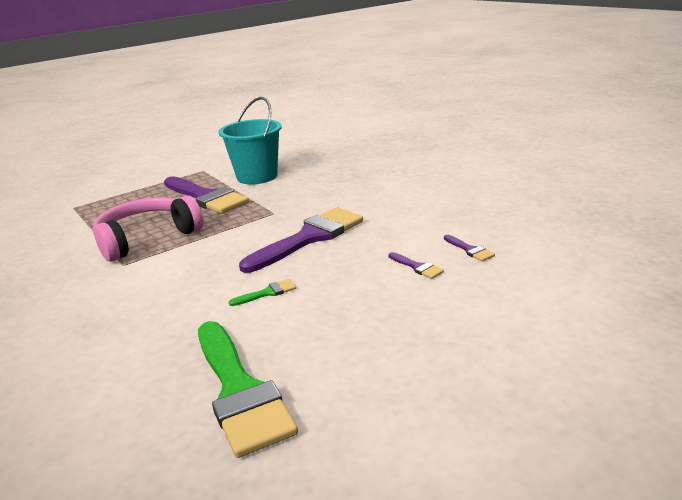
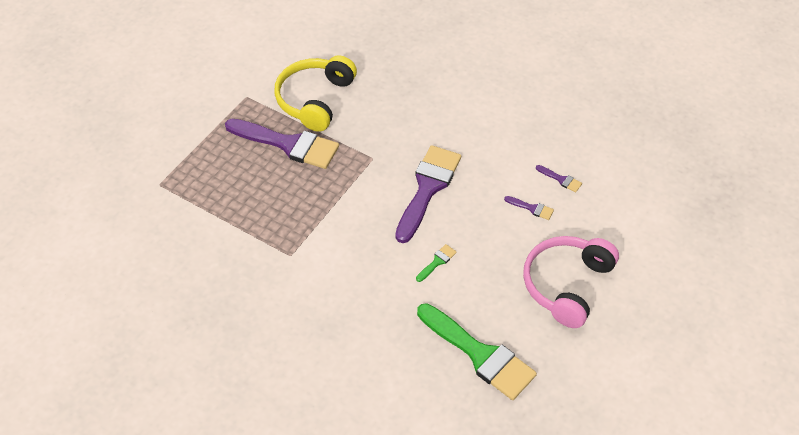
camera: 25 degrees left, 25 degrees up
(147, 238) = (281, 217): pink headphones -> pink headphones (566, 284)
(257, 176) = (314, 99): turquoise bucket -> yellow headphones

